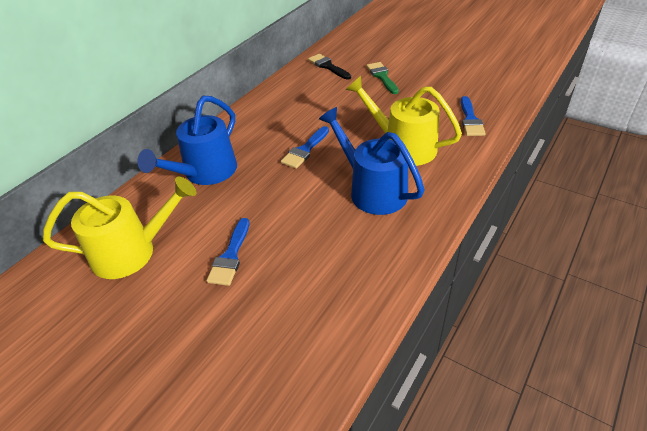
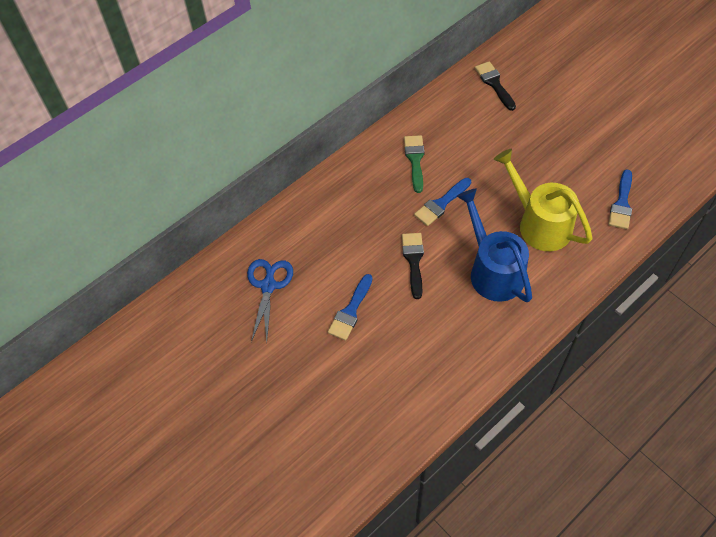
camera: 15 degrees right, 15 degrees up
(133, 252) = (268, 285): yellow watering can -> blue scissors
(205, 173) = (340, 210): blue watering can -> none
(289, 198) = (413, 261): none -> black brush
(382, 77) = (549, 115): green brush -> green brush (415, 160)

